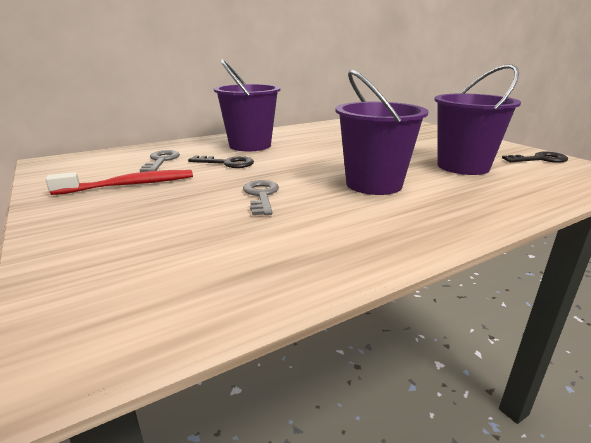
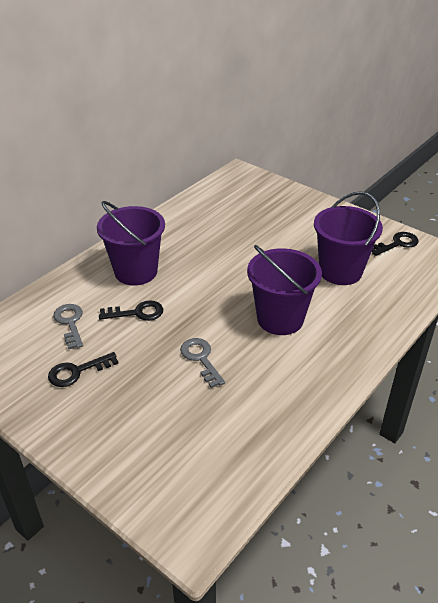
camera: 20 degrees left, 15 degrees up
(130, 185) = (77, 371): red toothbrush -> black key

